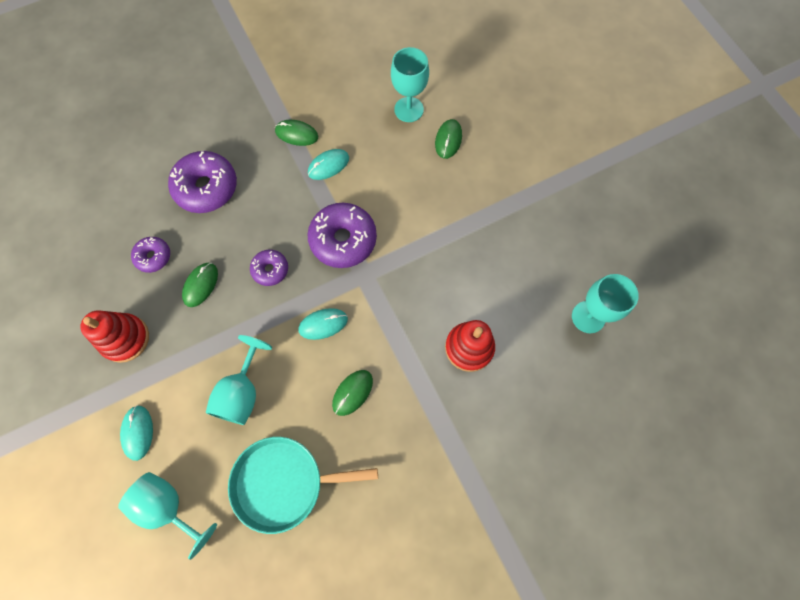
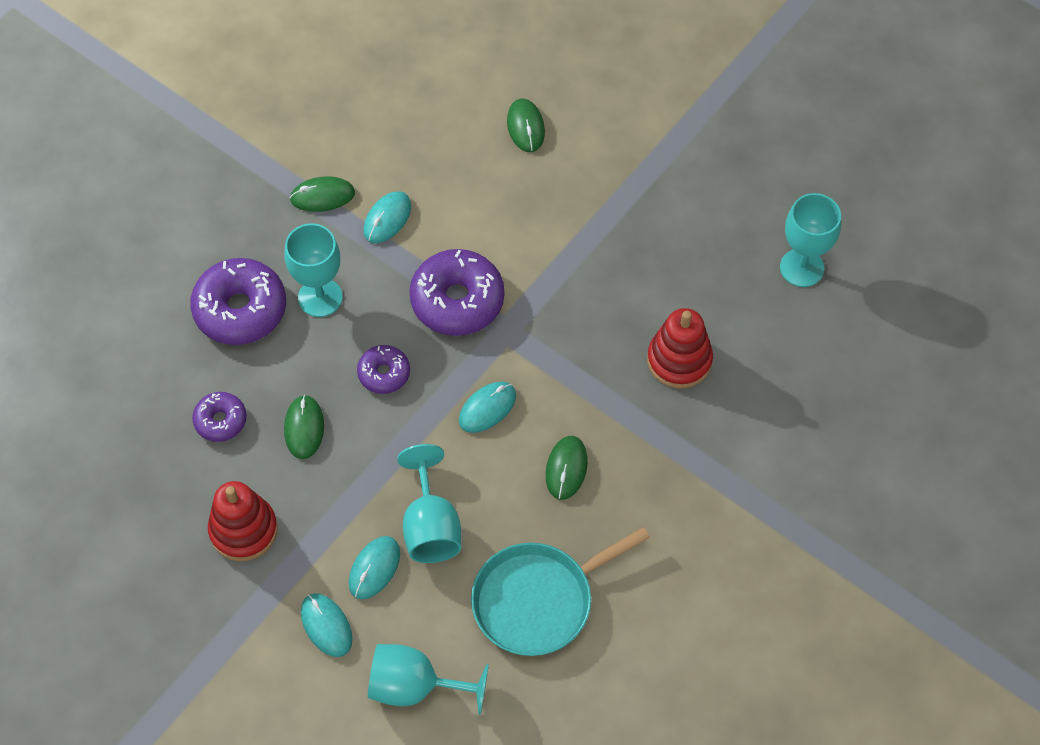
camera: 25 degrees left, 10 degrees down
(190, 405) = (374, 568): none -> turquoise mouse
(409, 109) = (454, 108): turquoise goblet -> turquoise goblet (320, 297)

